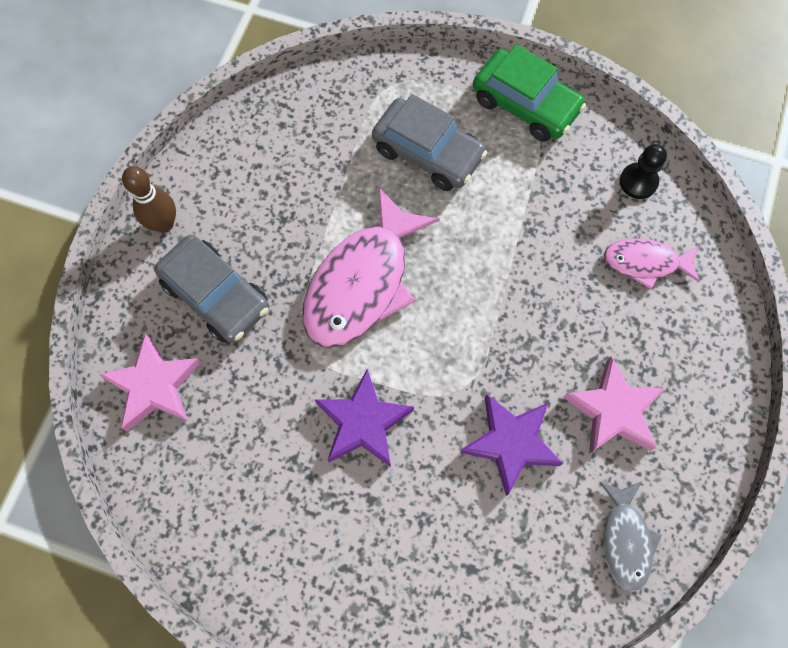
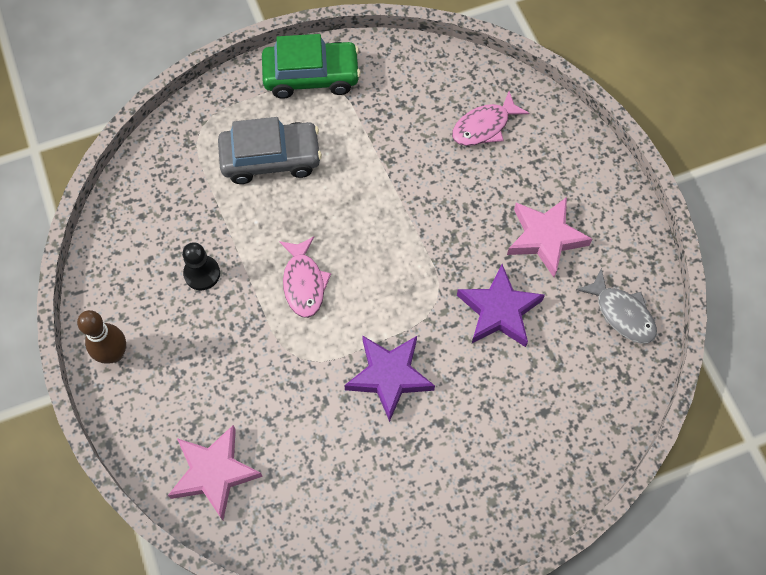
camera: 40 degrees left, 5 degrees down
(216, 295) = (203, 373): grey car -> none
(362, 283) = (304, 283): pink fish -> pink fish, size x0.54
(638, 182) = (434, 76): black pawn -> black pawn (202, 273)

